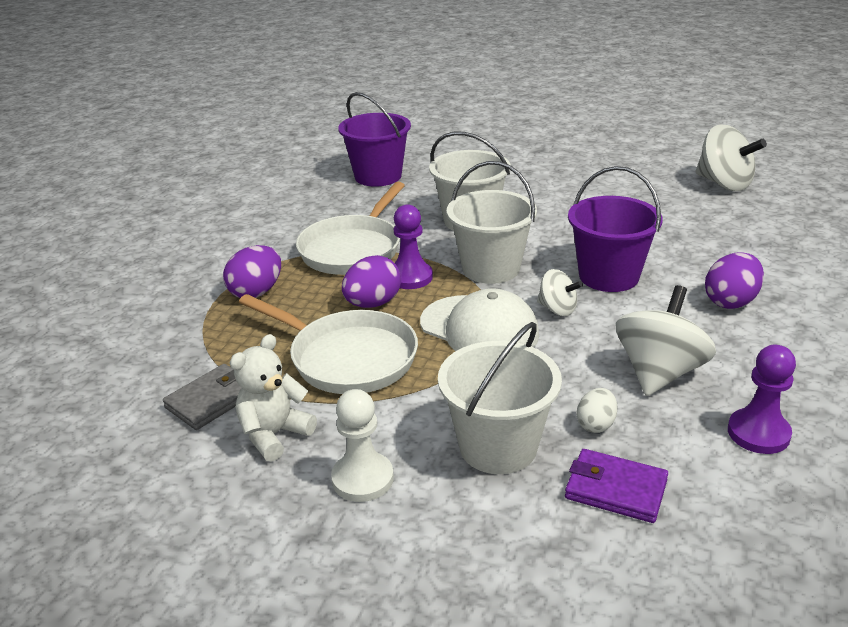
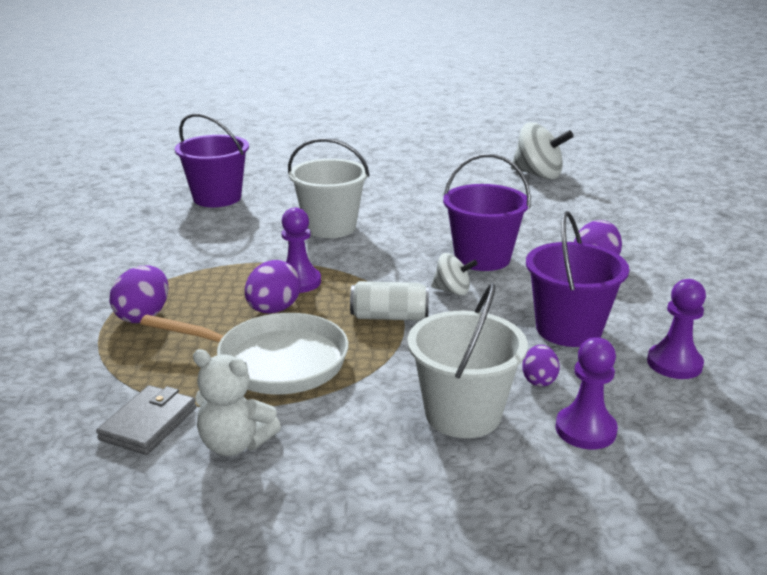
camera: 20 degrees left, 5 degrees down
(274, 435) = (235, 444): white teddy bear -> white teddy bear turned 90 degrees counterclockwise
(353, 249) = (227, 264): white pan -> none
(362, 479) = (349, 466): white pawn -> none
(479, 328) = (389, 317): white cap -> white can
(491, 268) = (372, 265): white bucket -> none
(596, 424) = (539, 380): white egg -> purple egg
(615, 489) = (585, 430): purple wallet -> purple pawn
(659, 372) = (568, 329): white spinning top -> purple bucket

